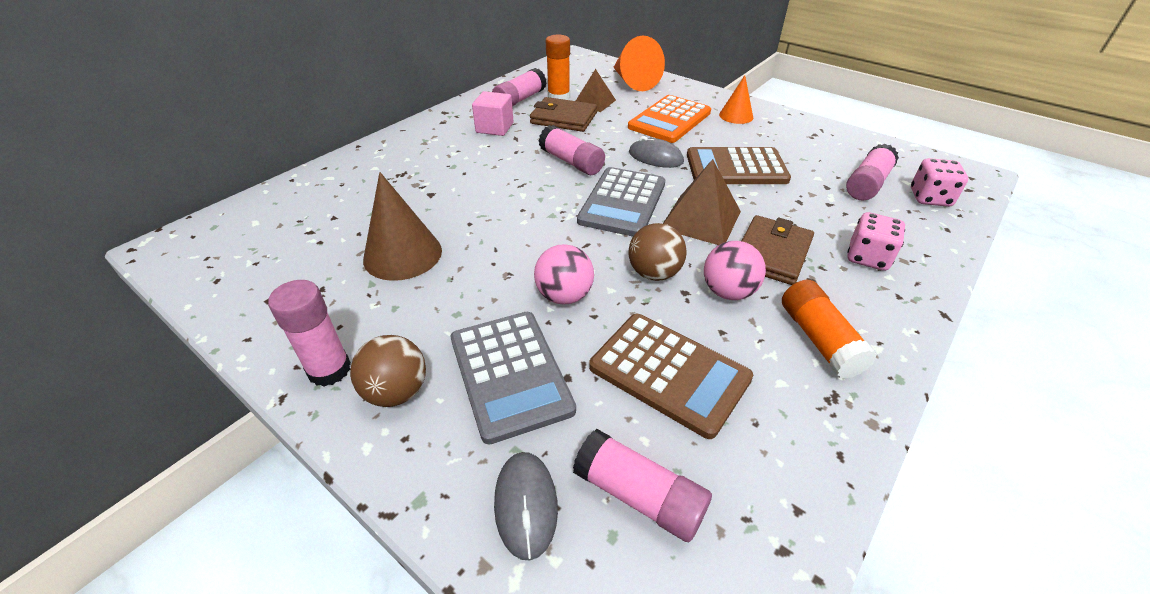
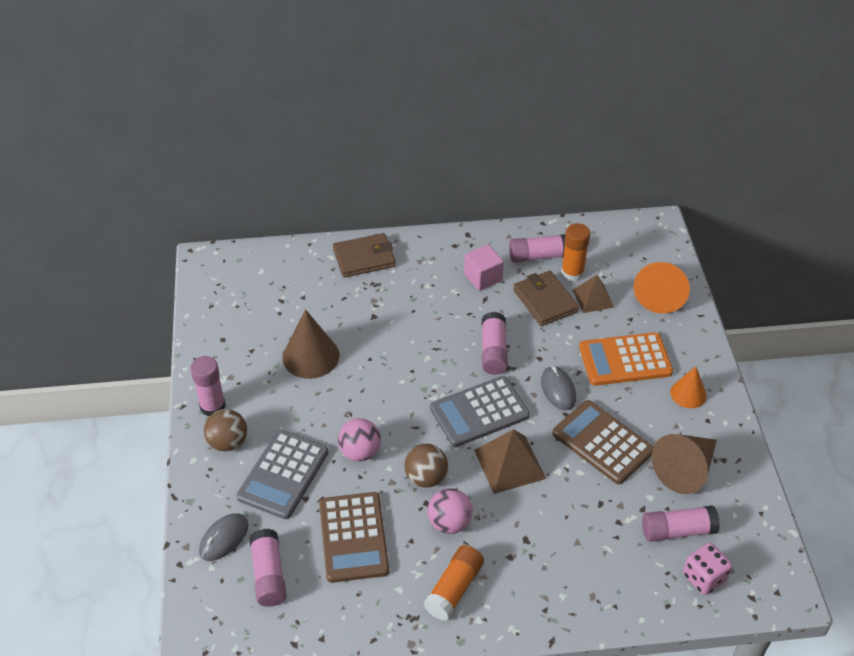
camera: 45 degrees right, 5 degrees up
(771, 253) = (515, 522): brown wallet -> brown wallet (364, 258)
(807, 151) = (685, 470): none -> brown cone
(867, 257) = (571, 575): pink dice -> none

